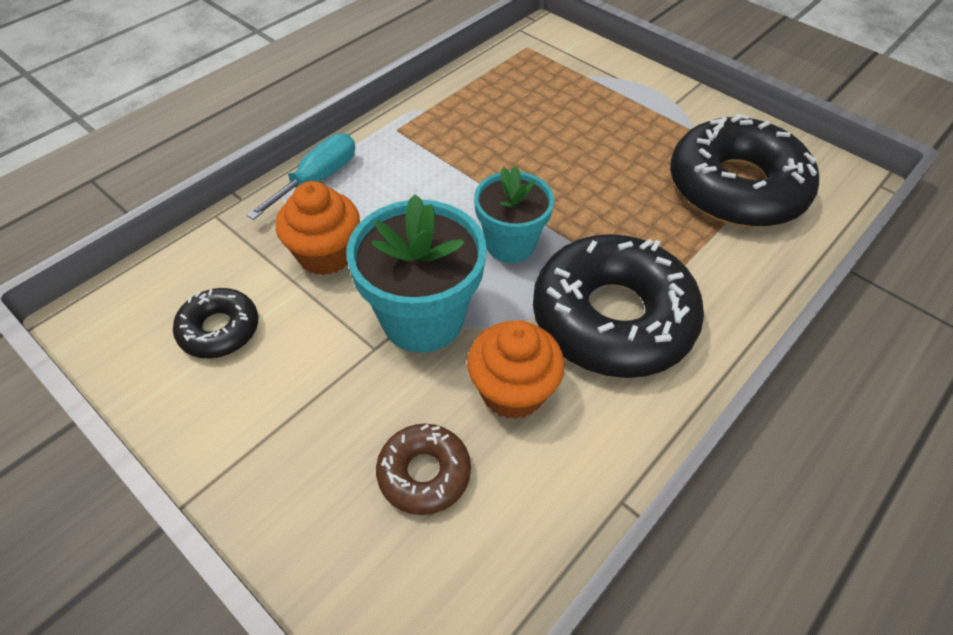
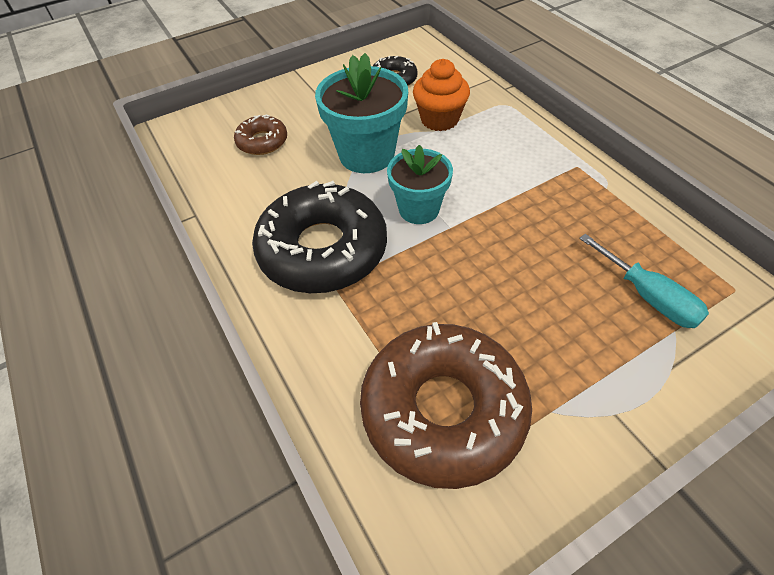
camera: 110 degrees right, 0 degrees up
(318, 179) = (519, 121): turquoise screwdriver -> turquoise screwdriver (648, 297)
(512, 391) = (292, 184): orange cupcake -> none
(736, 187) = (443, 410): black donut -> brown donut

